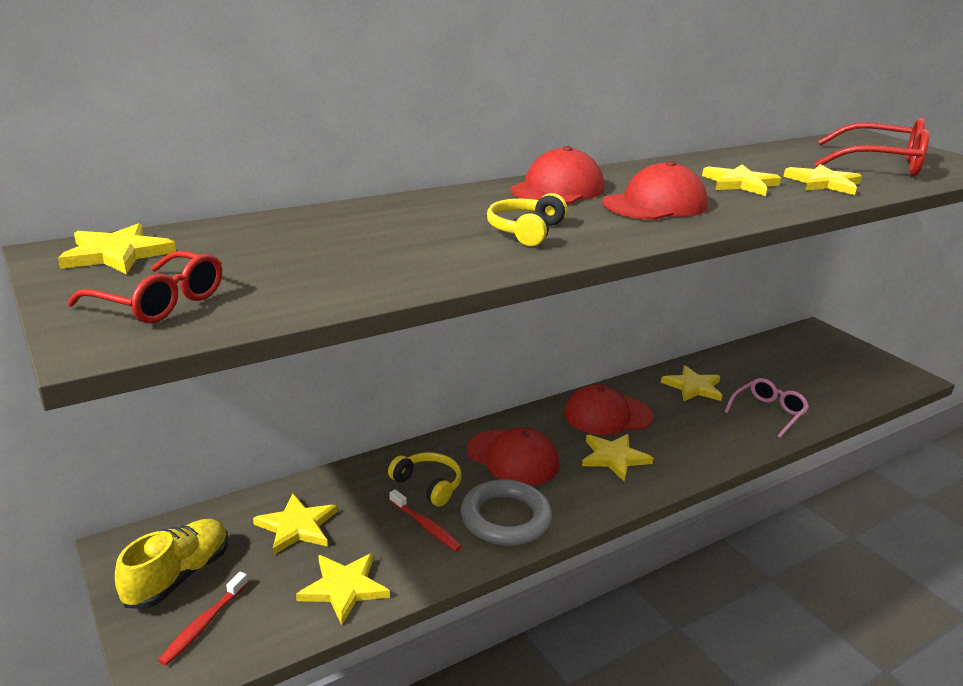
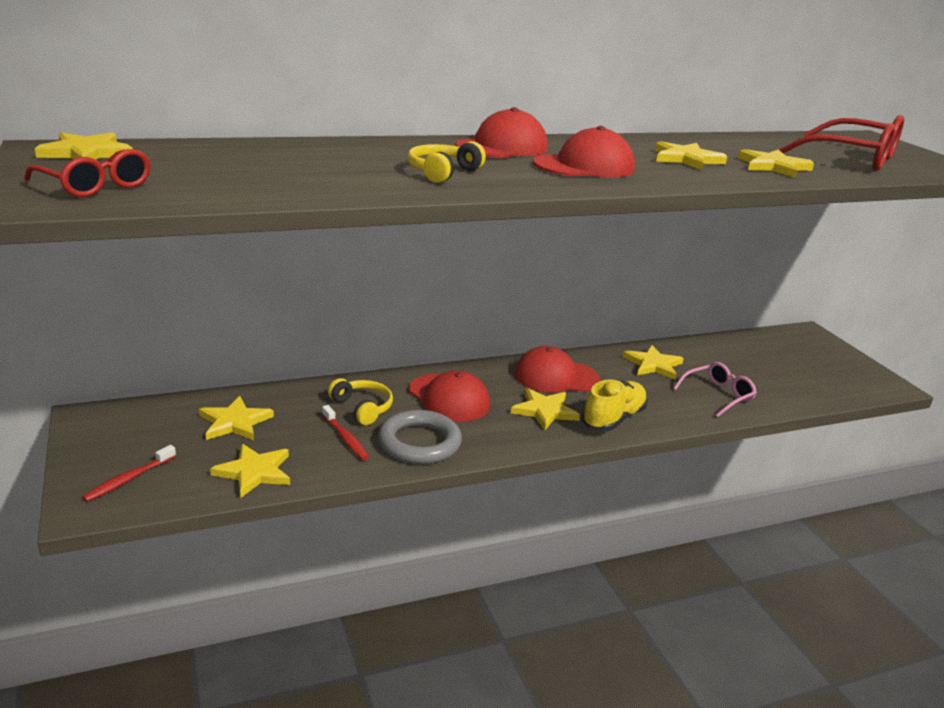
camera: 10 degrees right, 0 degrees up
(178, 576) = (122, 443): yellow shoe -> yellow shoe (613, 419)

